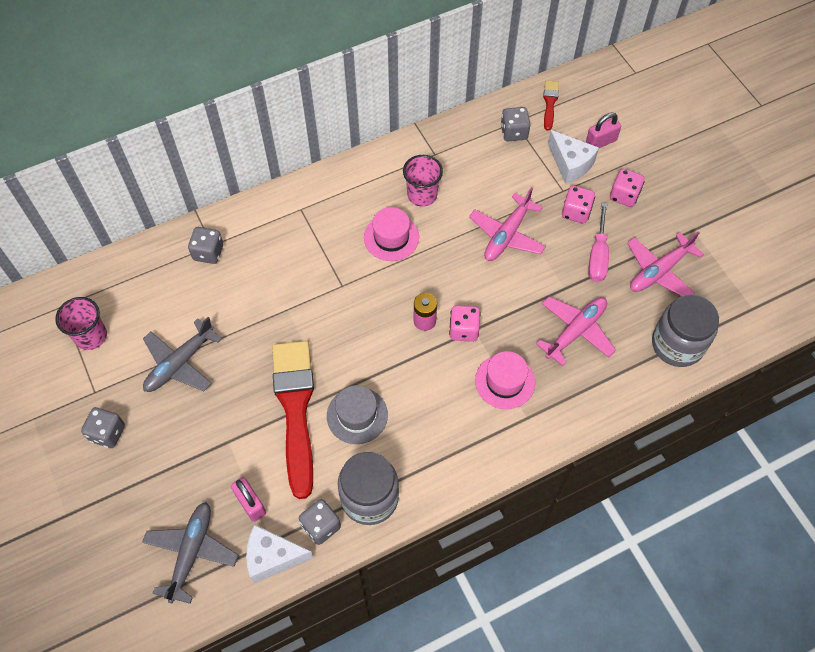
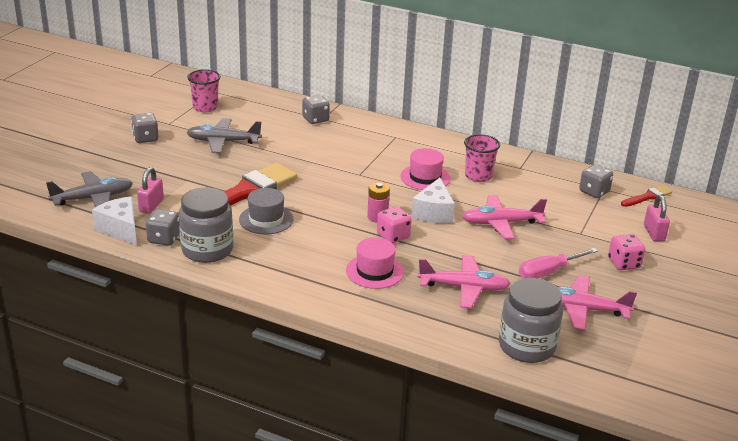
camera: 50 degrees right, 30 degrees down
(570, 164) = (609, 227): white cheese -> white cheese (433, 213)
(576, 212) = (571, 246): pink dice -> none
(601, 142) = (654, 233): pink padlock -> pink padlock turned 60 degrees clockwise

